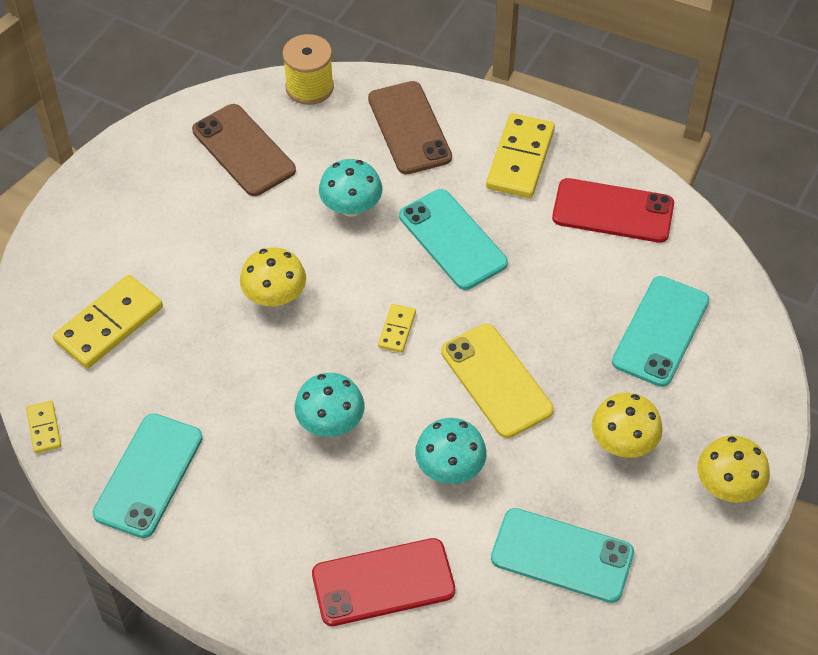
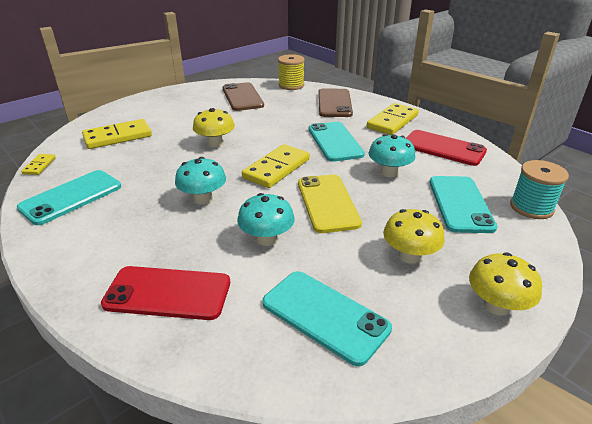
camera: 20 degrees right, 20 degrees down
(351, 207) = (284, 122): turquoise mushroom -> turquoise mushroom (389, 172)
(397, 330) = (276, 168): yellow domino -> yellow domino, size x1.98
(661, 331) = (460, 204): turquoise phone -> turquoise phone turned 45 degrees counterclockwise
(746, 312) = (531, 207): none -> turquoise spool

